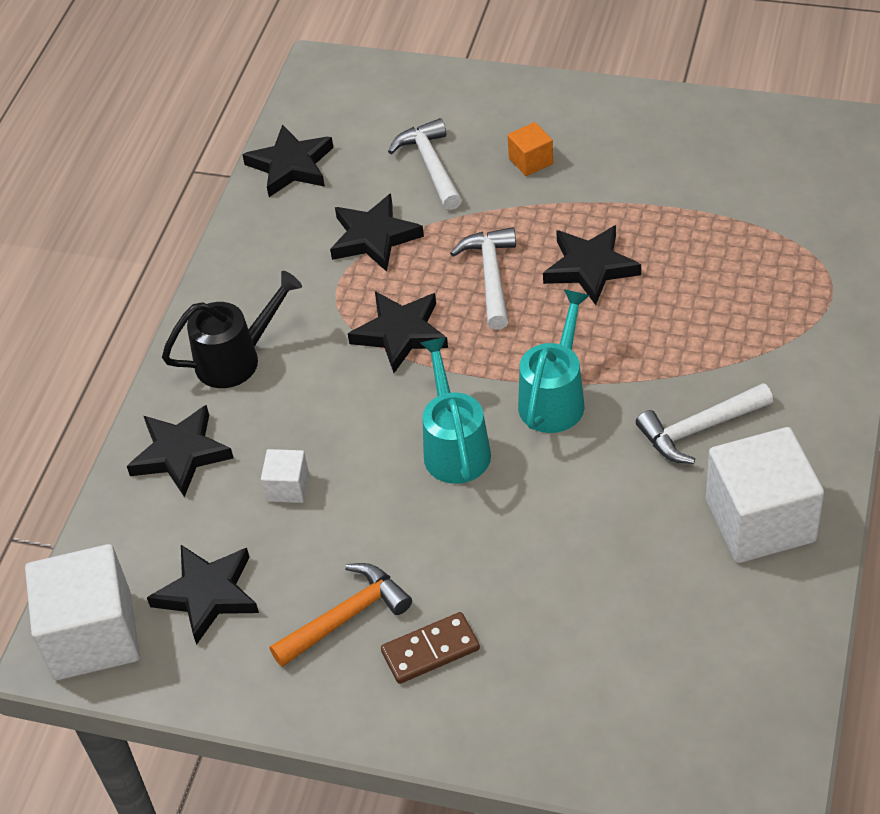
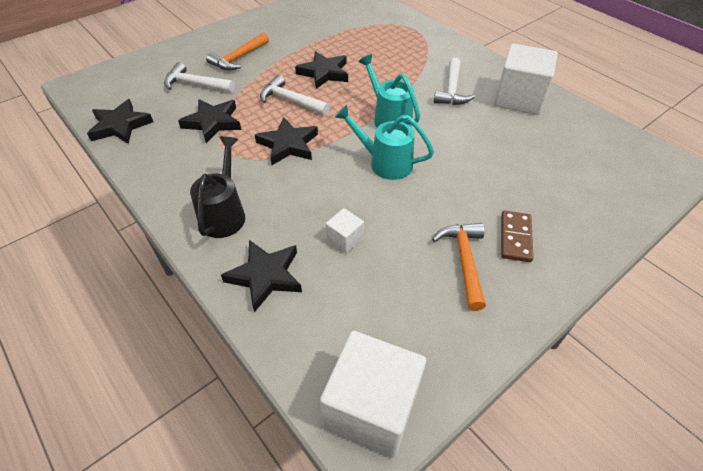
camera: 60 degrees left, 0 degrees up
(208, 594) = (392, 320): black star -> none
(531, 161) = (238, 58): orange cube -> orange hammer

